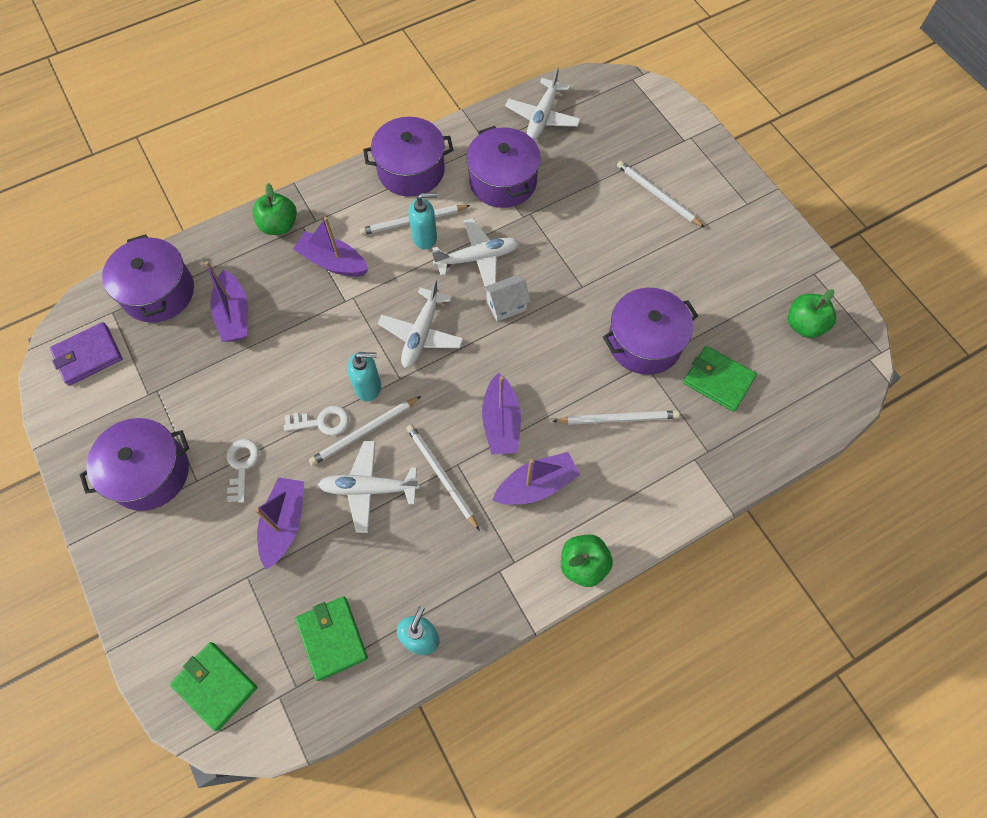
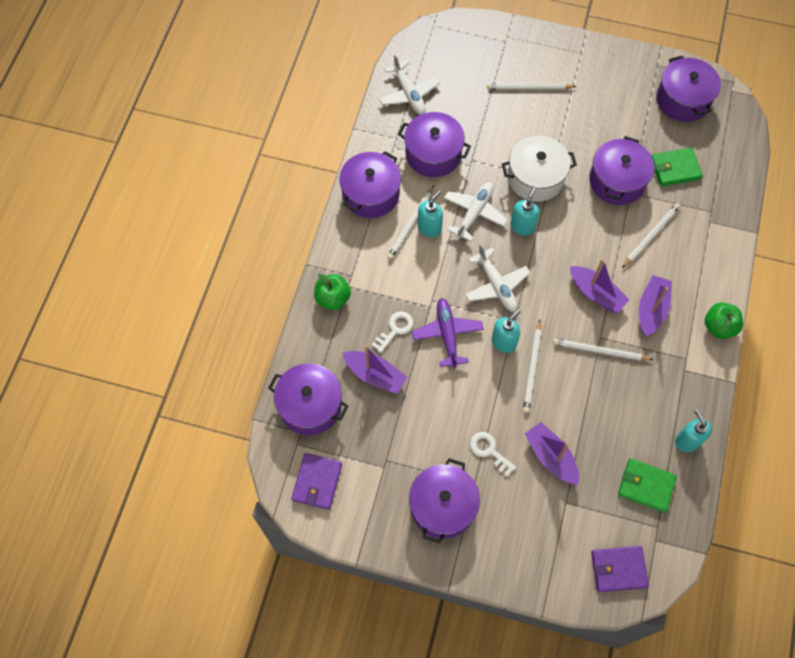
camera: 45 degrees left, 0 degrees up
(215, 686) = (618, 569): green wallet -> purple wallet
(322, 422) = (502, 385): white key -> white key (395, 329)
(330, 336) = (447, 334): none -> purple plane
(333, 262) = (394, 291): purple boat -> none
(368, 488) = (571, 395): white plane -> none
(506, 305) = (522, 226): white house -> turquoise soap dispenser
(569, 275) = (535, 178): none -> white pot
(804, 325) = (683, 99): green apple -> purple pot

